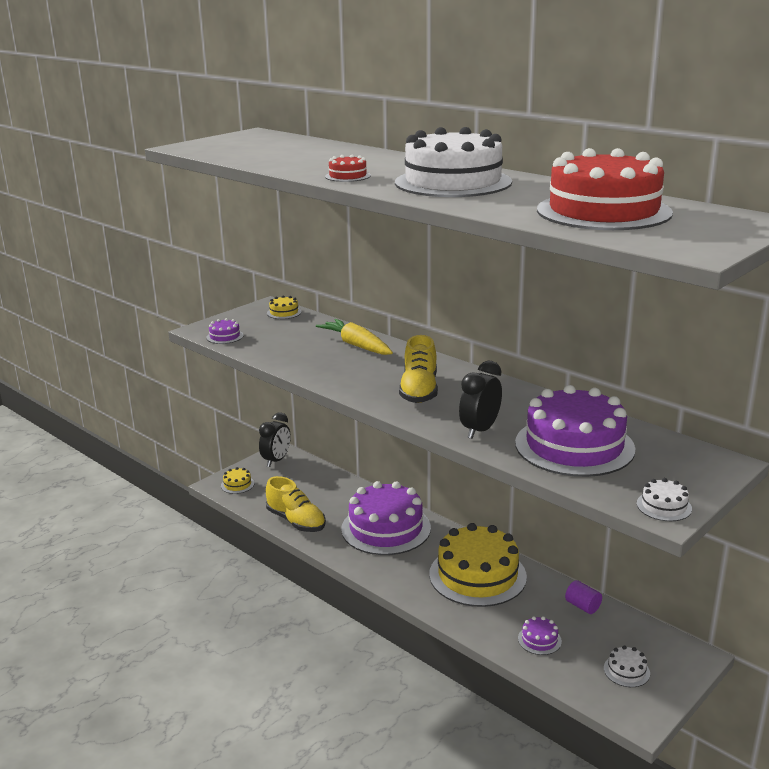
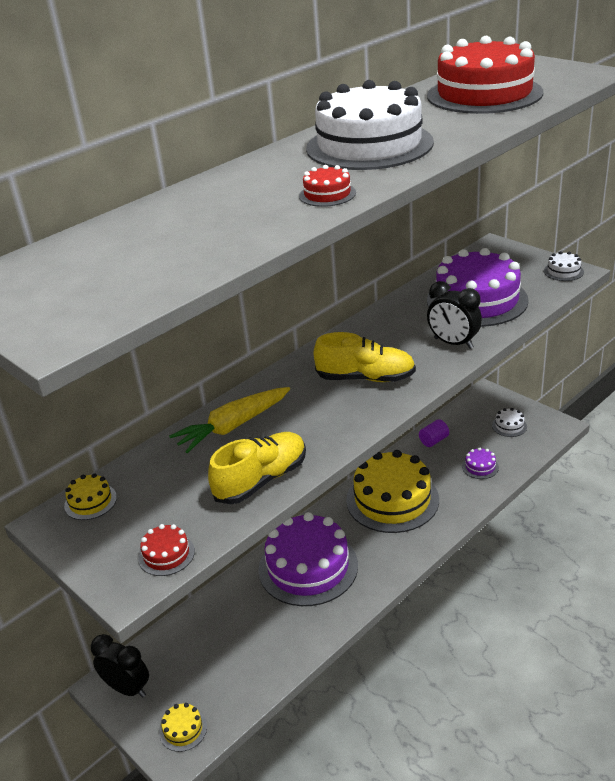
camera: 85 degrees left, 10 degrees up
(225, 336) = (166, 554): purple cake -> red cake
(296, 521) = (285, 651): yellow shoe -> yellow shoe (261, 480)

